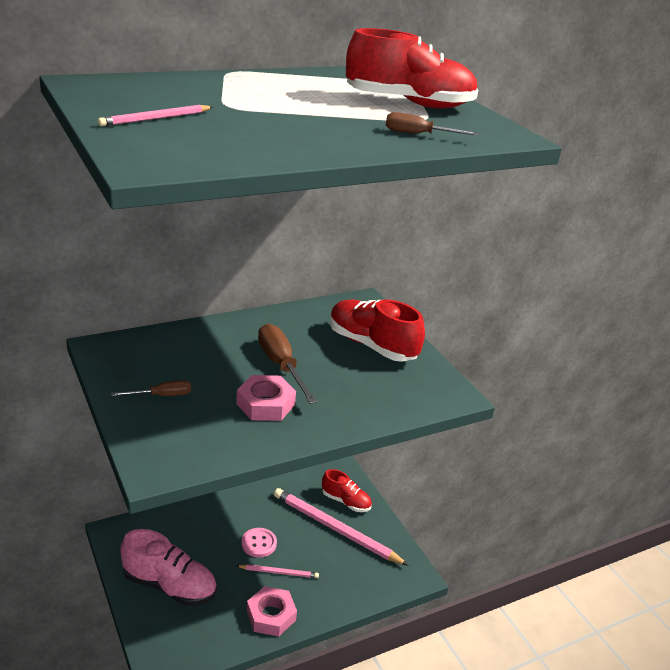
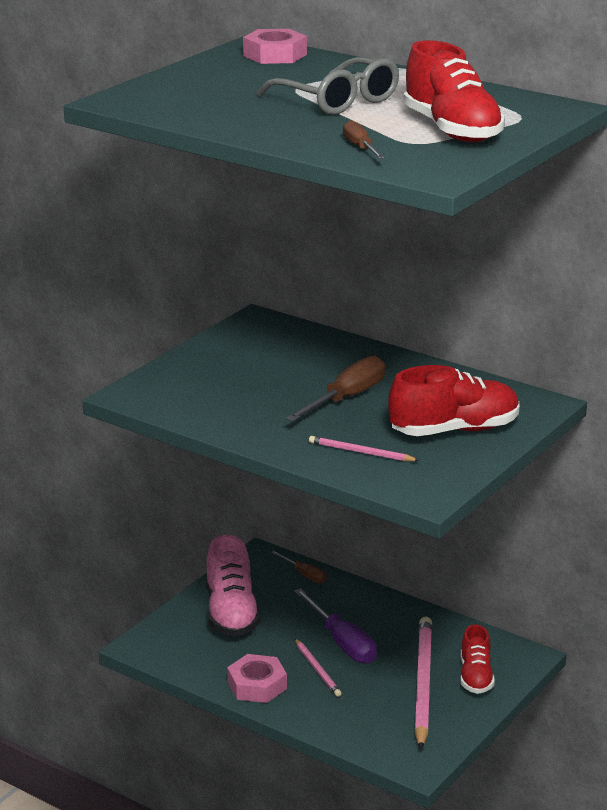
camera: 65 degrees right, 5 degrees down
(155, 118) = (215, 80): pink pencil -> pink pencil (361, 452)
(162, 395) = (225, 365): brown screwdriver -> brown screwdriver (304, 575)
(259, 543) = (342, 642): pink button -> purple screwdriver
(265, 404) = (274, 409): pink nut -> pink nut (275, 55)
(288, 106) = (338, 101): none -> grey glasses
(371, 345) = (454, 430): red shoe -> red shoe turned 60 degrees clockwise

